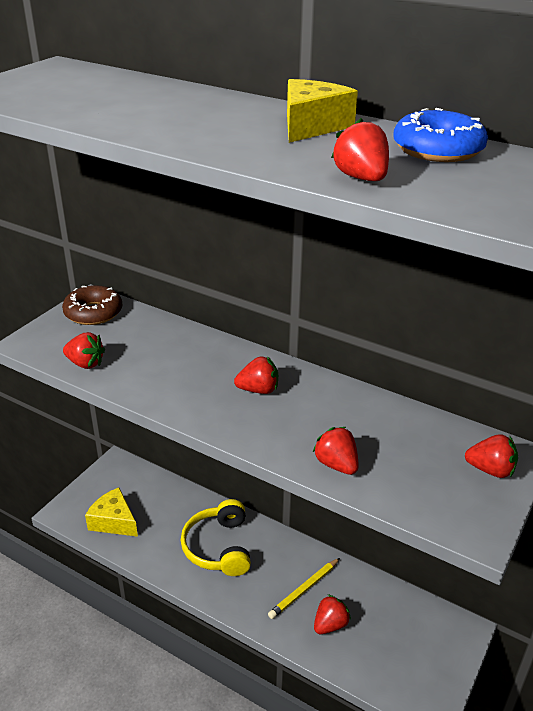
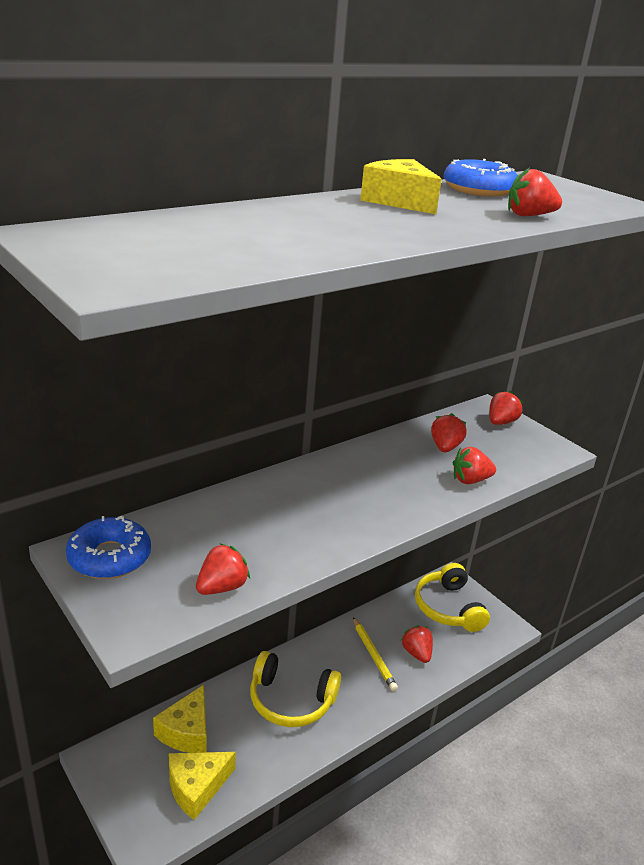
camera: 70 degrees left, 5 degrees down
(93, 312) = (109, 557): brown donut -> blue donut
(158, 497) = (186, 731): none -> yellow cheese
(258, 390) = (348, 486): red strawberry -> red strawberry (445, 447)
(416, 637) = (448, 607): none -> yellow headphones

